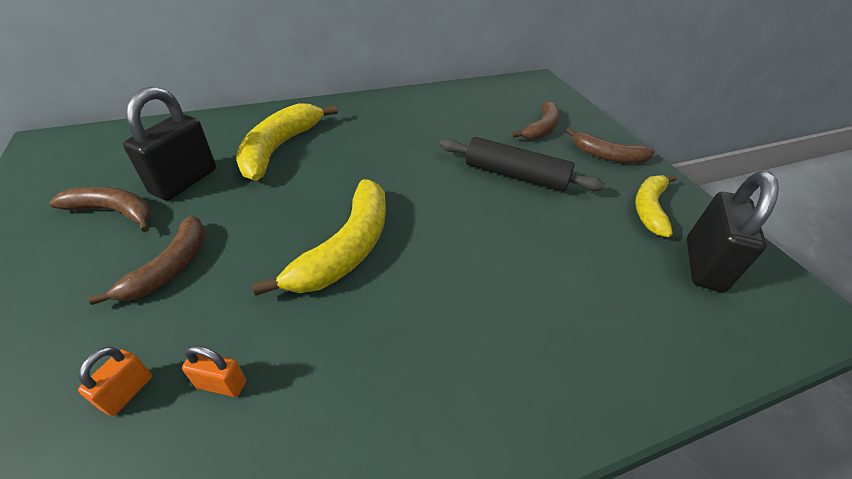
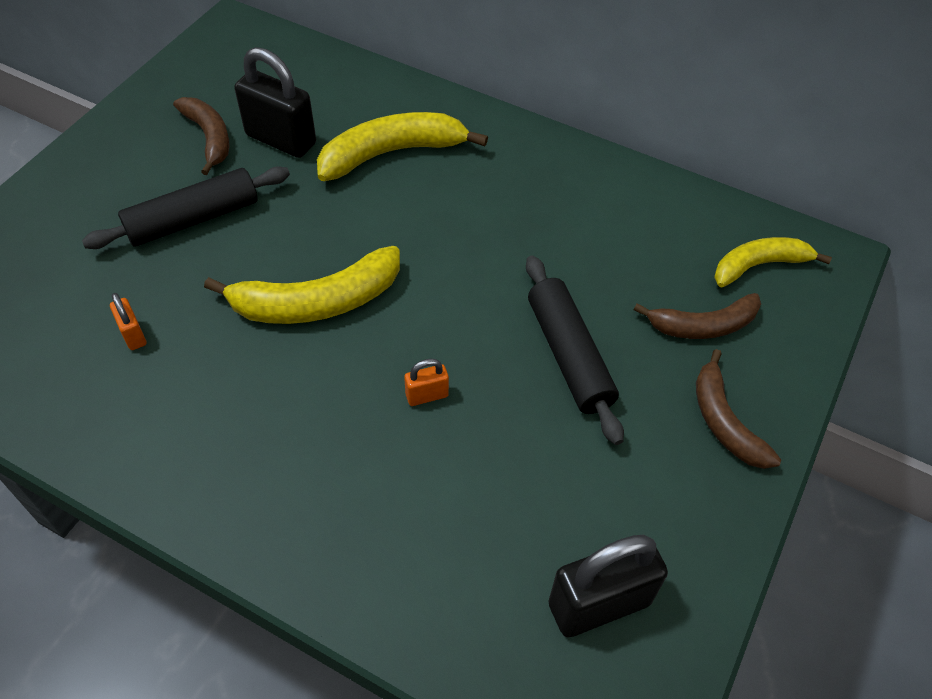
camera: 50 degrees right, 10 degrees up
(128, 392) = (89, 294): orange padlock -> orange padlock (427, 395)
(171, 267) = (193, 219): brown banana -> black rolling pin
(184, 181) = (281, 140): black padlock -> black padlock turned 45 degrees clockwise
(649, 208) = (653, 511): yellow banana -> yellow banana (759, 265)

